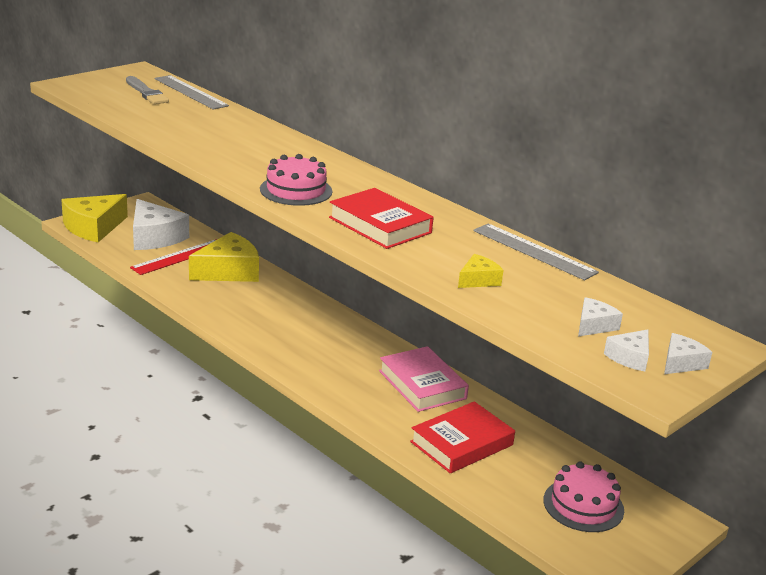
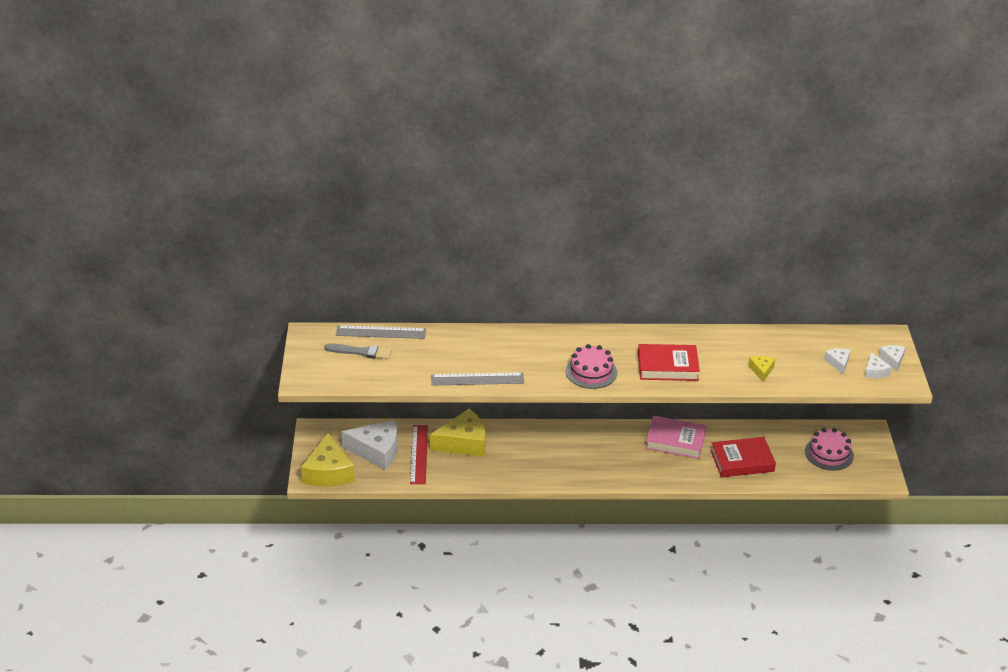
camera: 45 degrees left, 10 degrees up
(229, 271) = (463, 443): yellow cheese -> yellow cheese turned 60 degrees clockwise
(461, 443) = (742, 461): red book -> red book turned 75 degrees clockwise
(534, 251) = (748, 333): grey ruler -> grey ruler (477, 379)

